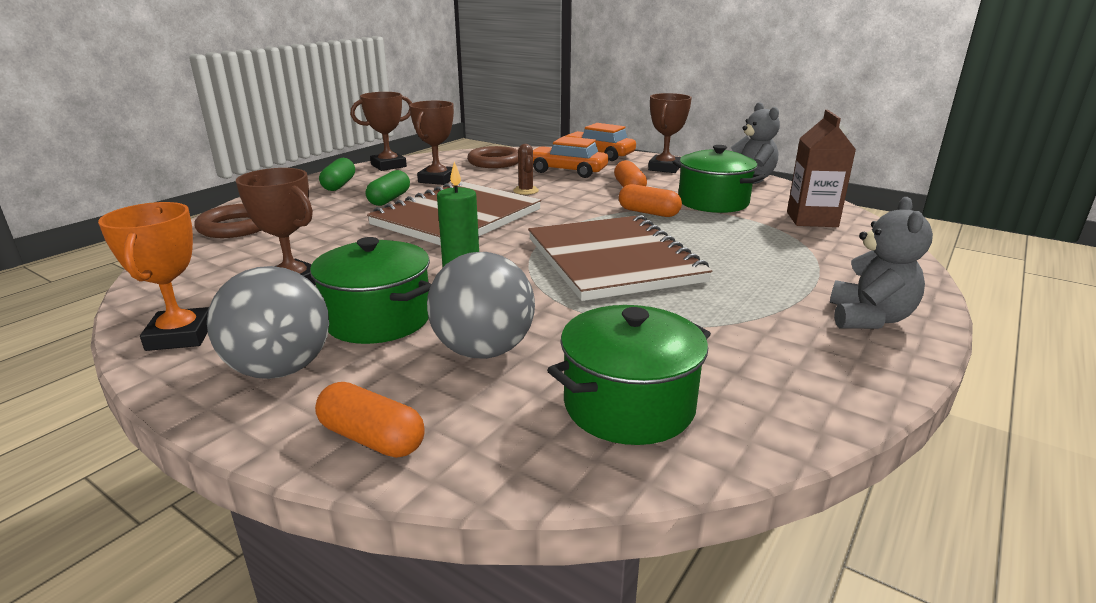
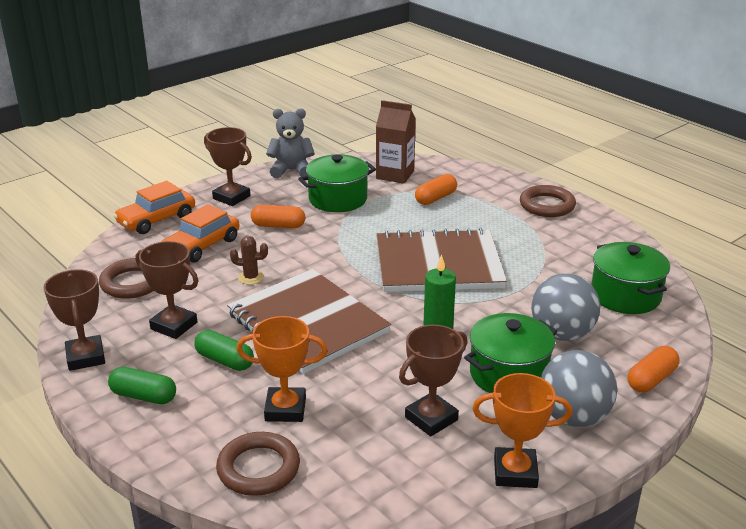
camera: 75 degrees left, 5 degrees up
(317, 225) = (285, 409): none -> orange trophy
(648, 213) = (347, 230): orange capsule -> orange capsule (435, 198)
(869, 318) = (547, 205): grey teddy bear -> brown ring

